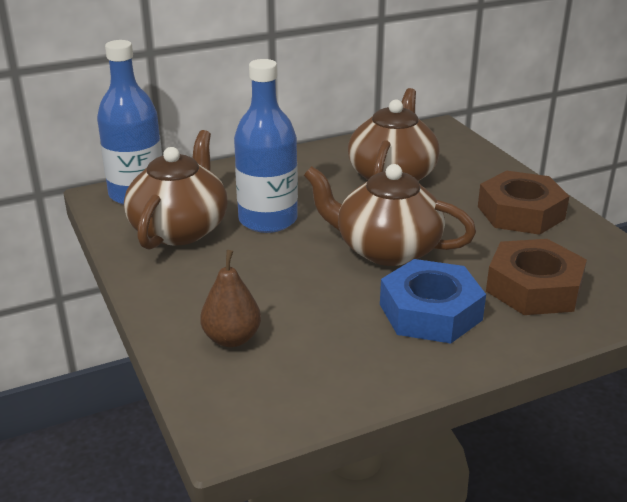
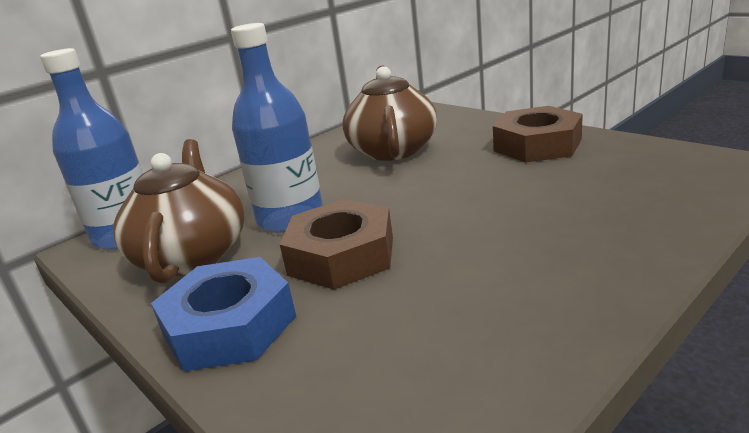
camera: 15 degrees left, 5 degrees down
(232, 338) = (321, 360): brown pear -> none
(385, 249) = (436, 209): brown teapot -> none
(430, 312) = (535, 253): blue nut -> blue nut (229, 326)
(533, 288) = (615, 199): brown nut -> brown nut (341, 256)

